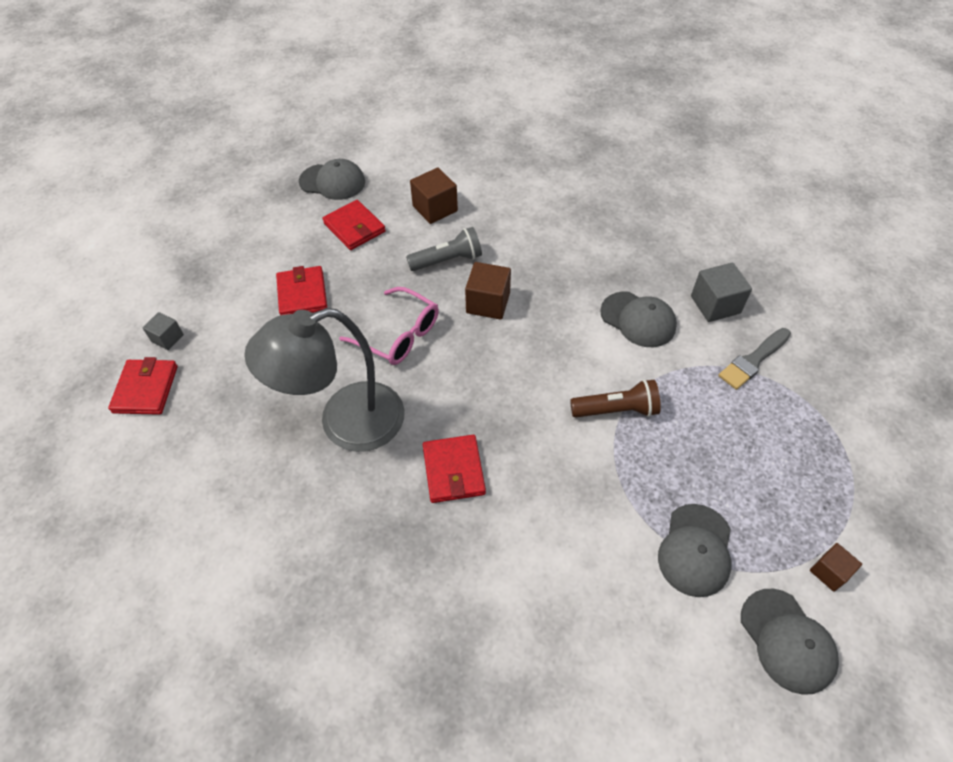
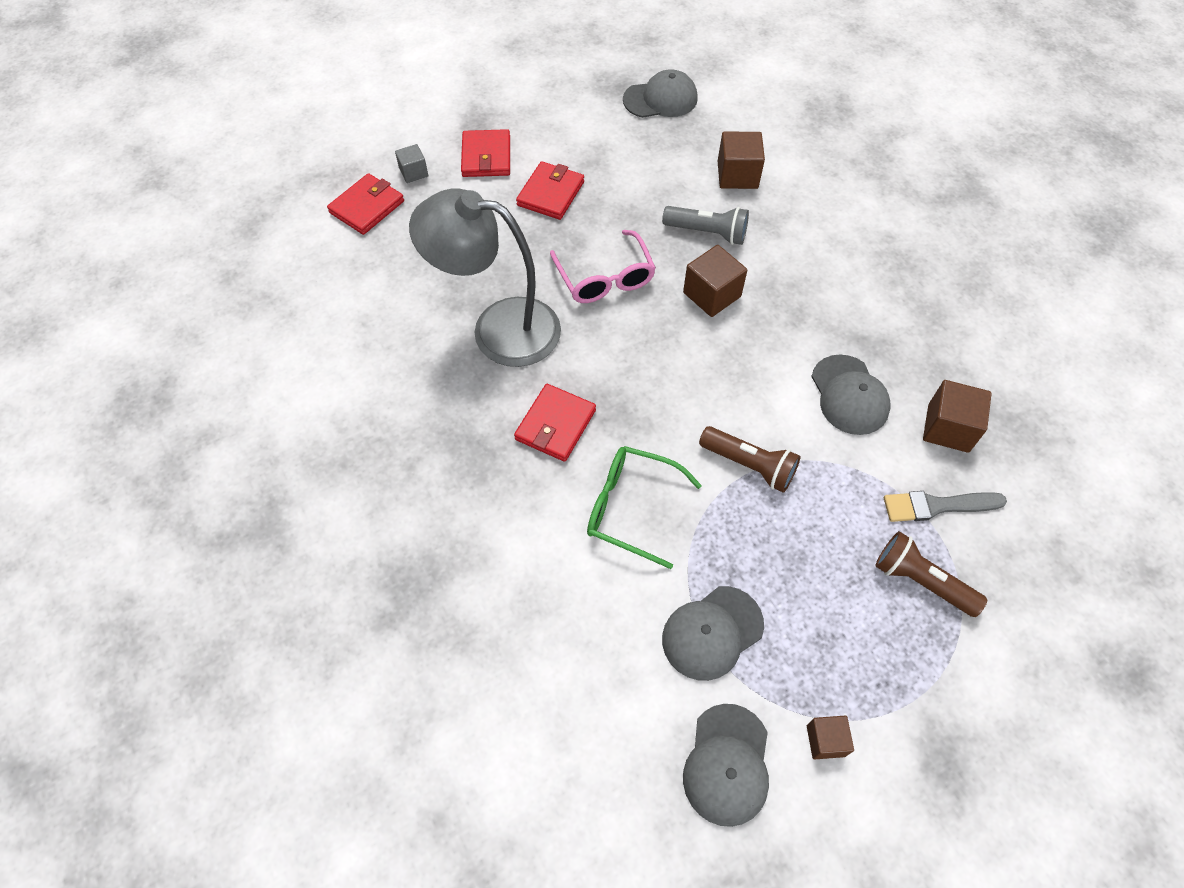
camera: 35 degrees right, 5 degrees up
(332, 182) = (660, 99): grey cap -> grey cap turned 60 degrees counterclockwise
(354, 227) = (645, 155): red wallet -> red wallet (486, 156)
(562, 497) = (631, 508): none -> green glasses
(715, 304) = (948, 428): grey cube -> brown cube
(787, 417) = (921, 581): none -> brown flashlight

